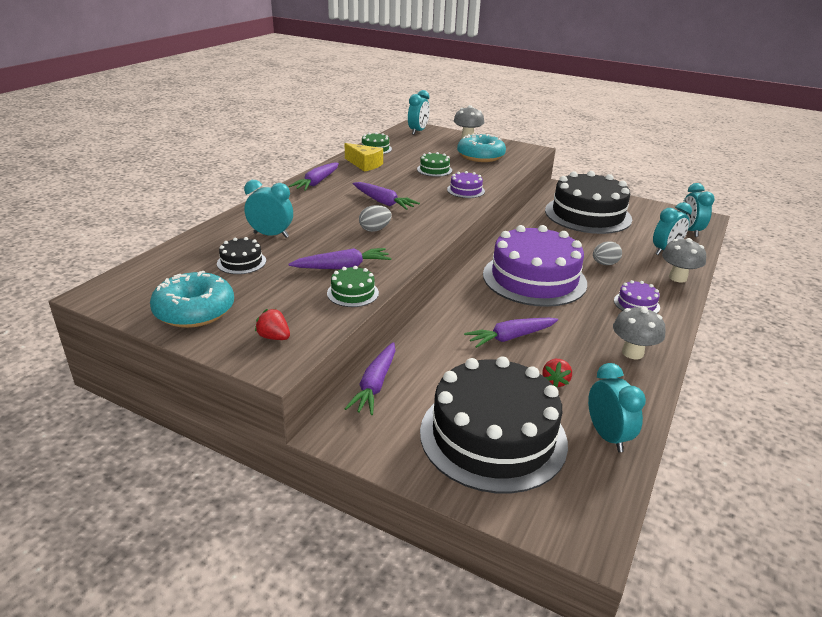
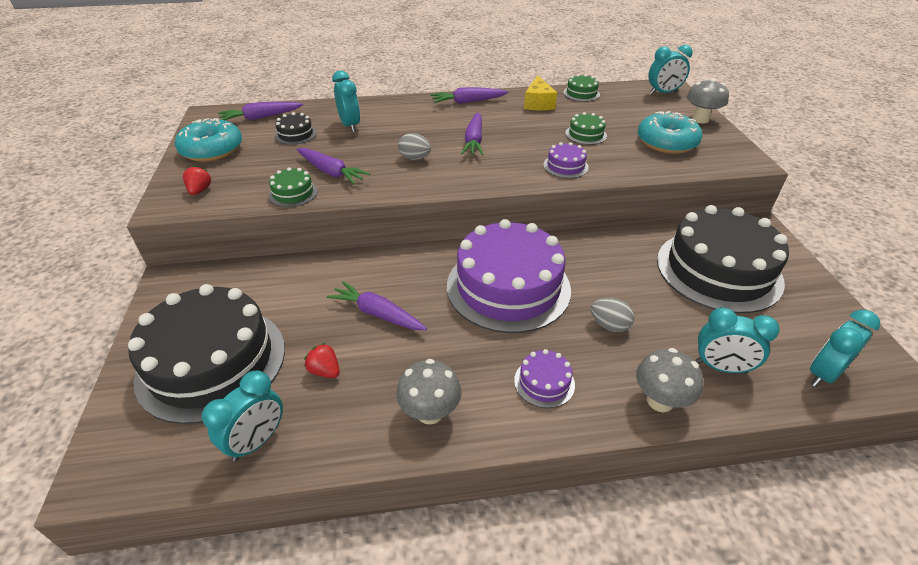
camera: 55 degrees right, 10 degrees up
(375, 385) = (242, 271): purple carrot -> purple carrot (261, 117)
(555, 381) = (325, 371): red strawberry -> red strawberry turned 60 degrees clockwise

